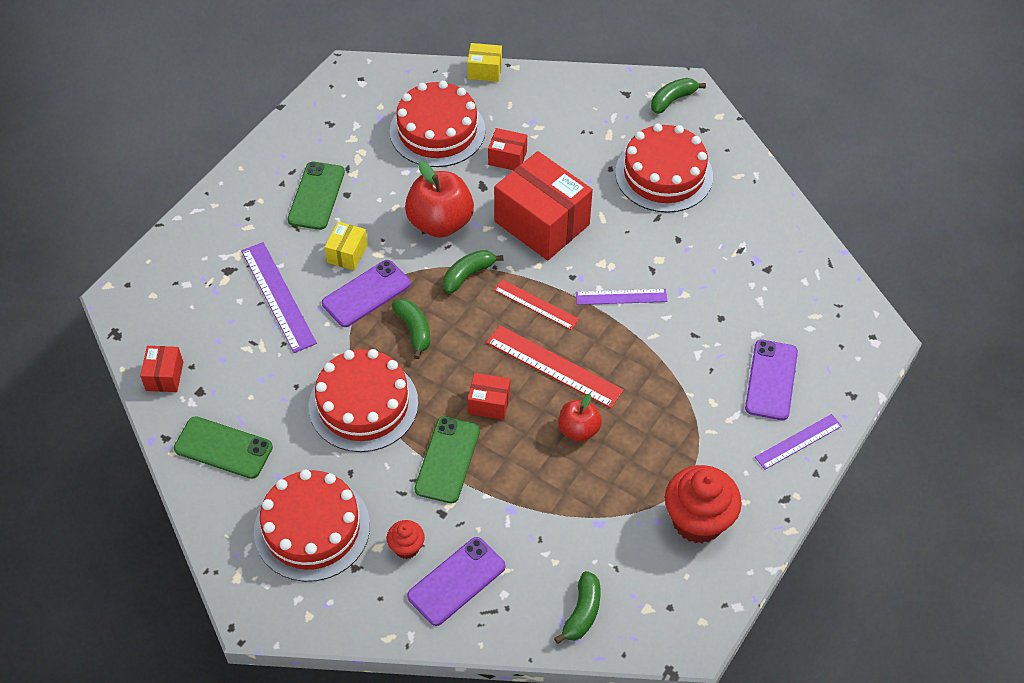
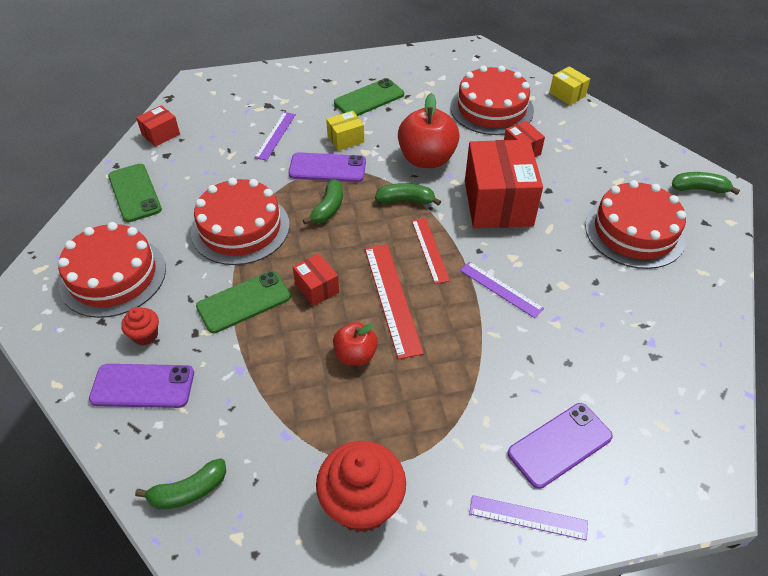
camera: 45 degrees right, 5 degrees down
(278, 296) = (275, 135): purple ruler -> purple ruler, size x0.64

